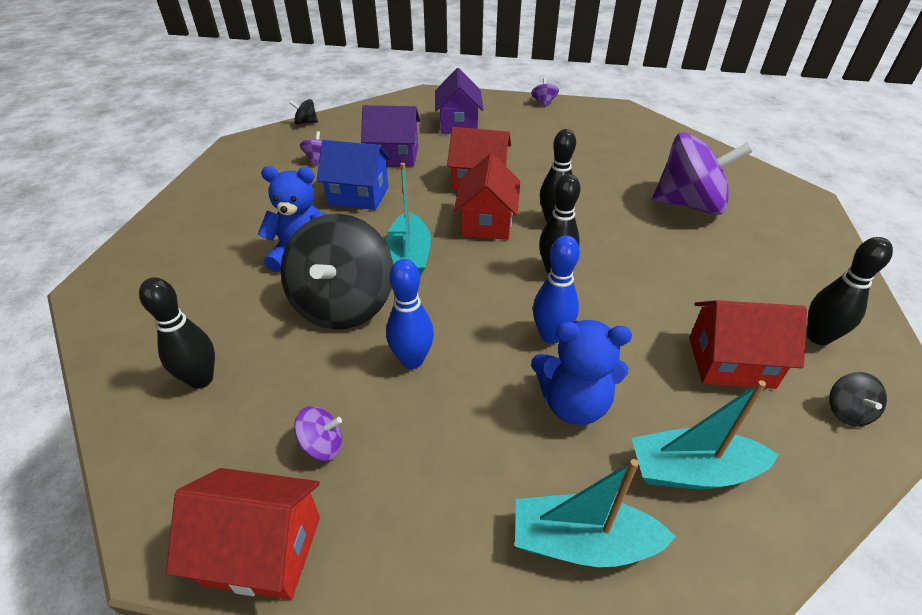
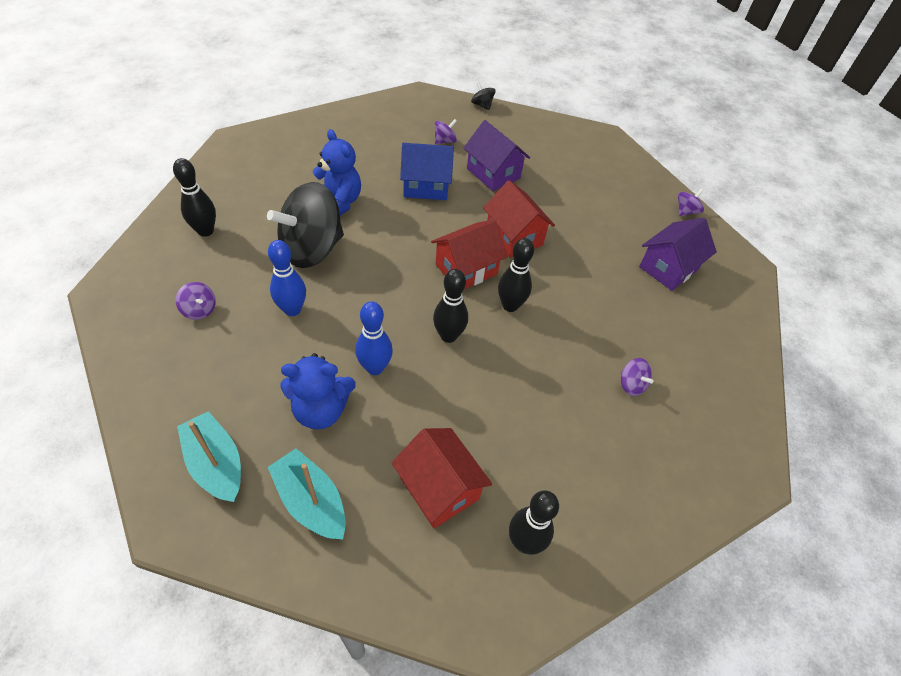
camera: 45 degrees right, 10 degrees up
(262, 550) = (123, 328): red house -> none
(358, 195) = (426, 186): blue house -> blue house turned 60 degrees counterclockwise
(409, 256) = (387, 251): turquoise boat -> none
(458, 124) = (581, 181): purple house -> purple house (668, 268)
(573, 403) = (321, 410): blue teddy bear -> blue teddy bear turned 60 degrees counterclockwise
(689, 205) = (631, 384): purple spinning top -> purple spinning top, size x0.41
(847, 412) = (446, 586): black spinning top -> none

